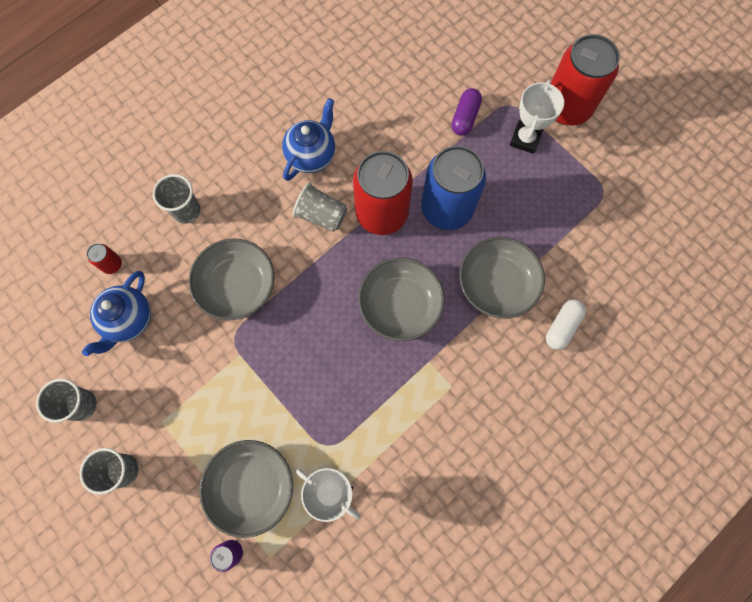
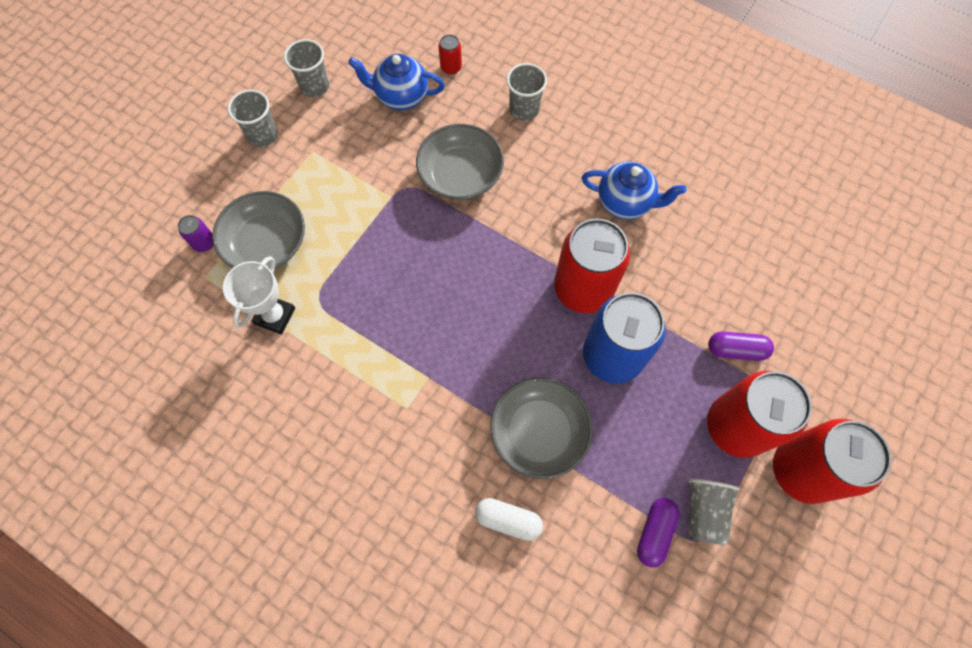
camera: 75 degrees right, 5 degrees down
(321, 215) = (560, 230): grey cup -> grey cup (704, 512)
(400, 304) = (484, 333): grey bowl -> none
(525, 139) = (736, 426): white trophy -> red can
(592, 222) = (655, 532): none -> purple capsule

